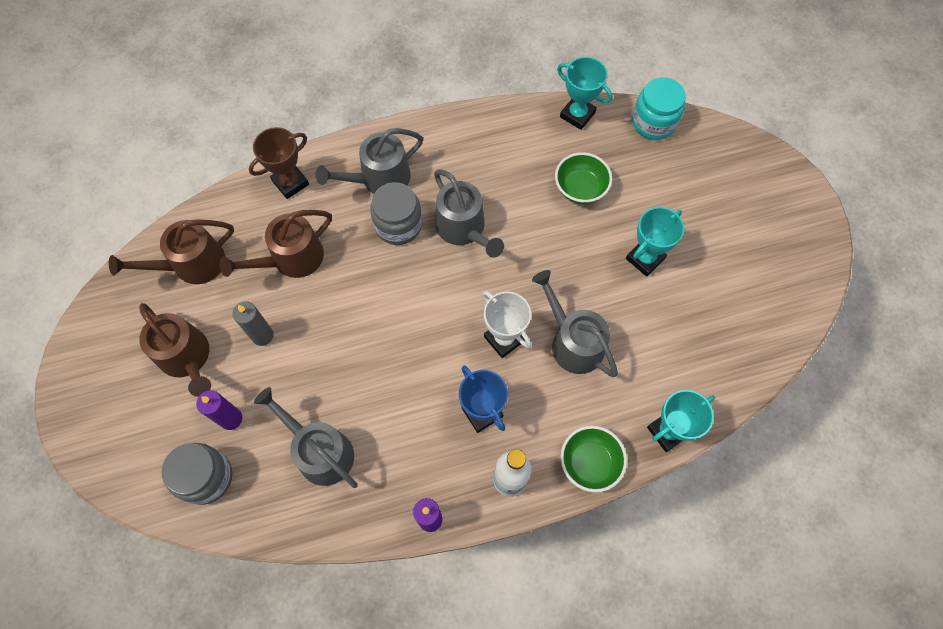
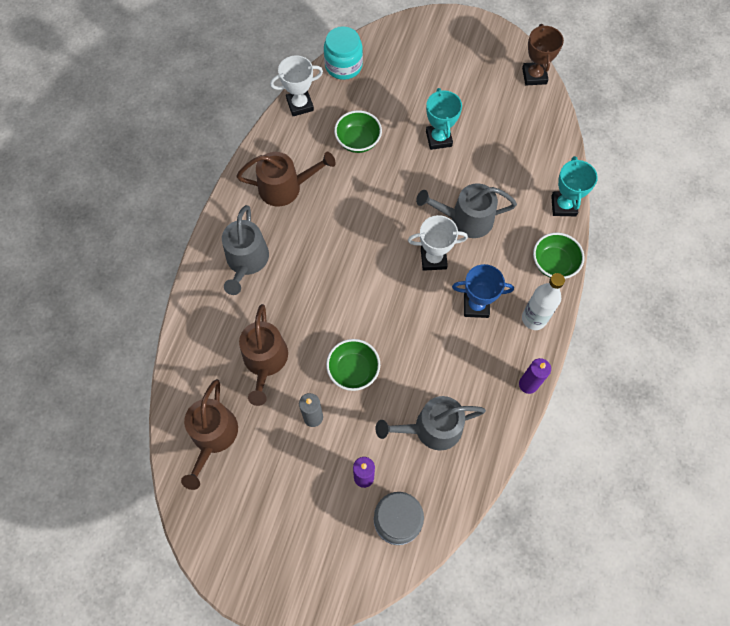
camera: 55 degrees left, 0 degrees up
(187, 357) = (290, 483): brown watering can -> brown watering can (285, 187)
(290, 182) = (199, 324): brown trophy -> brown trophy (534, 76)
(333, 340) = (353, 370): none -> green bowl
(398, 225) = (295, 271): grey jar -> none
(463, 228) = (331, 231): grey watering can -> none
(577, 115) = (300, 105): turquoise trophy -> white trophy

